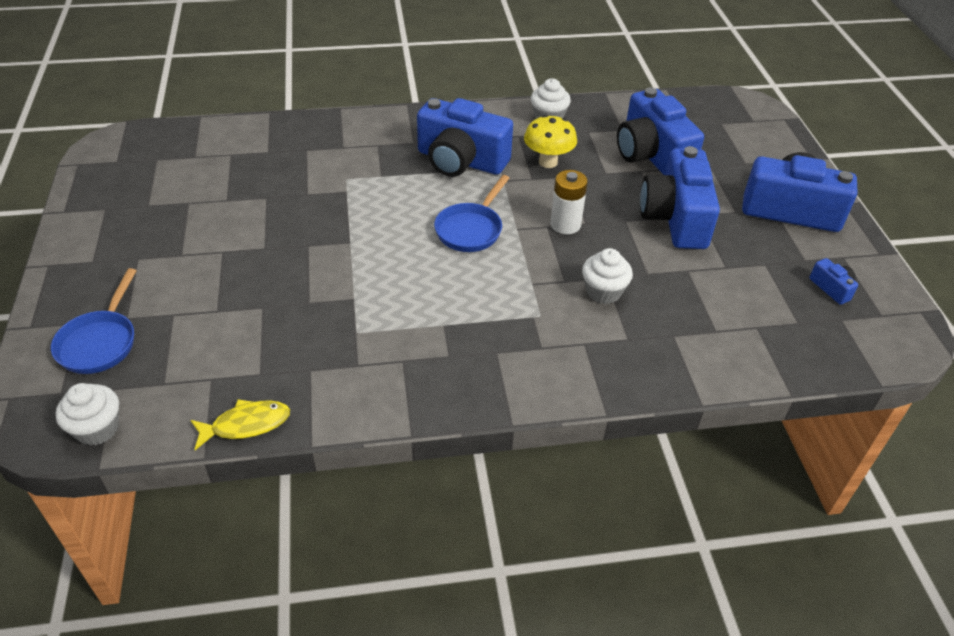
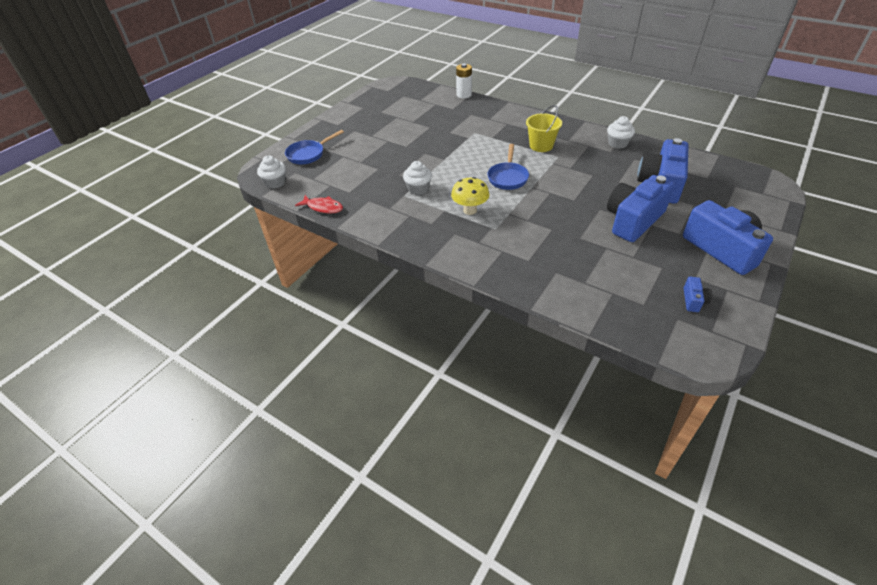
camera: 45 degrees right, 0 degrees up
(246, 425) = (323, 207): yellow fish -> red fish
(461, 161) = (541, 145): blue camera -> yellow bucket
(471, 229) = (508, 177): blue pan -> blue pan turned 60 degrees counterclockwise
(548, 162) = (589, 164): yellow mushroom -> yellow mushroom (470, 210)
(565, 224) = (561, 196): white battery -> white battery (464, 95)
(603, 292) = (542, 234): white cupcake -> white cupcake (418, 189)

